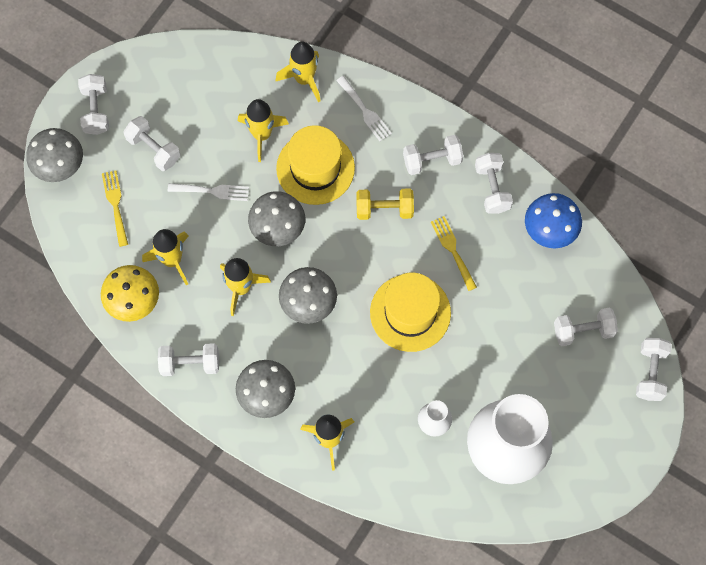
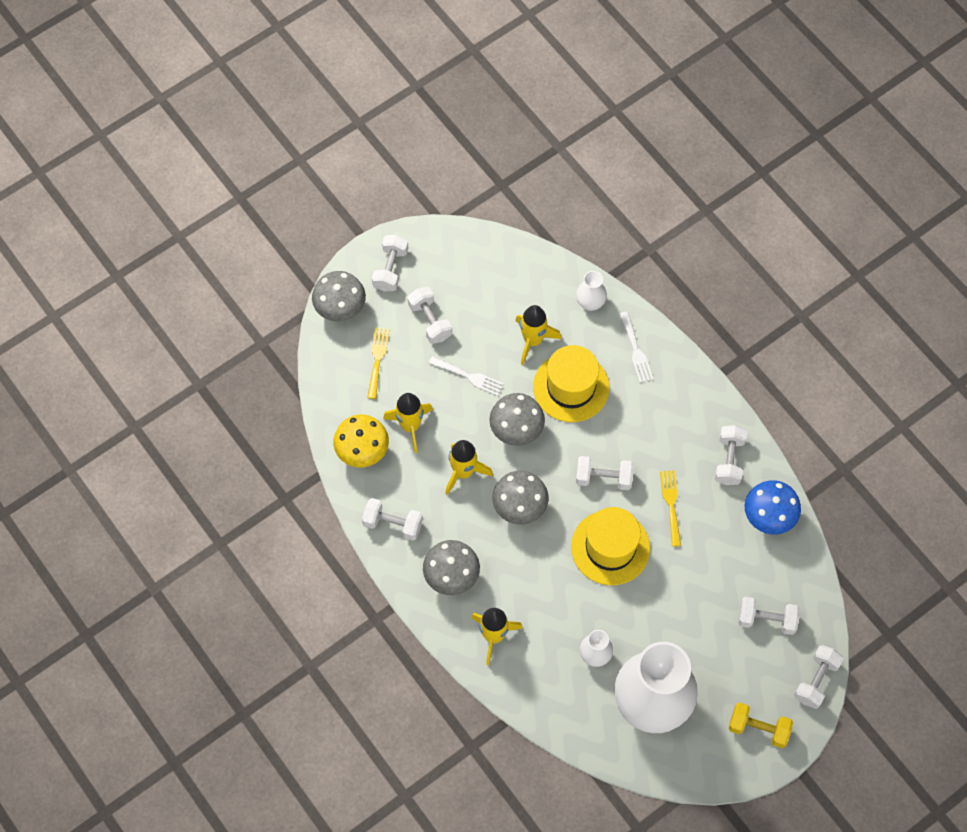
camera: 20 degrees right, 5 degrees down
(304, 79) = (590, 303): yellow rocket -> white vase
(384, 209) = (621, 445): yellow dumbbell -> yellow dumbbell (758, 728)
(432, 160) = (682, 416): white dumbbell -> white dumbbell (603, 478)

